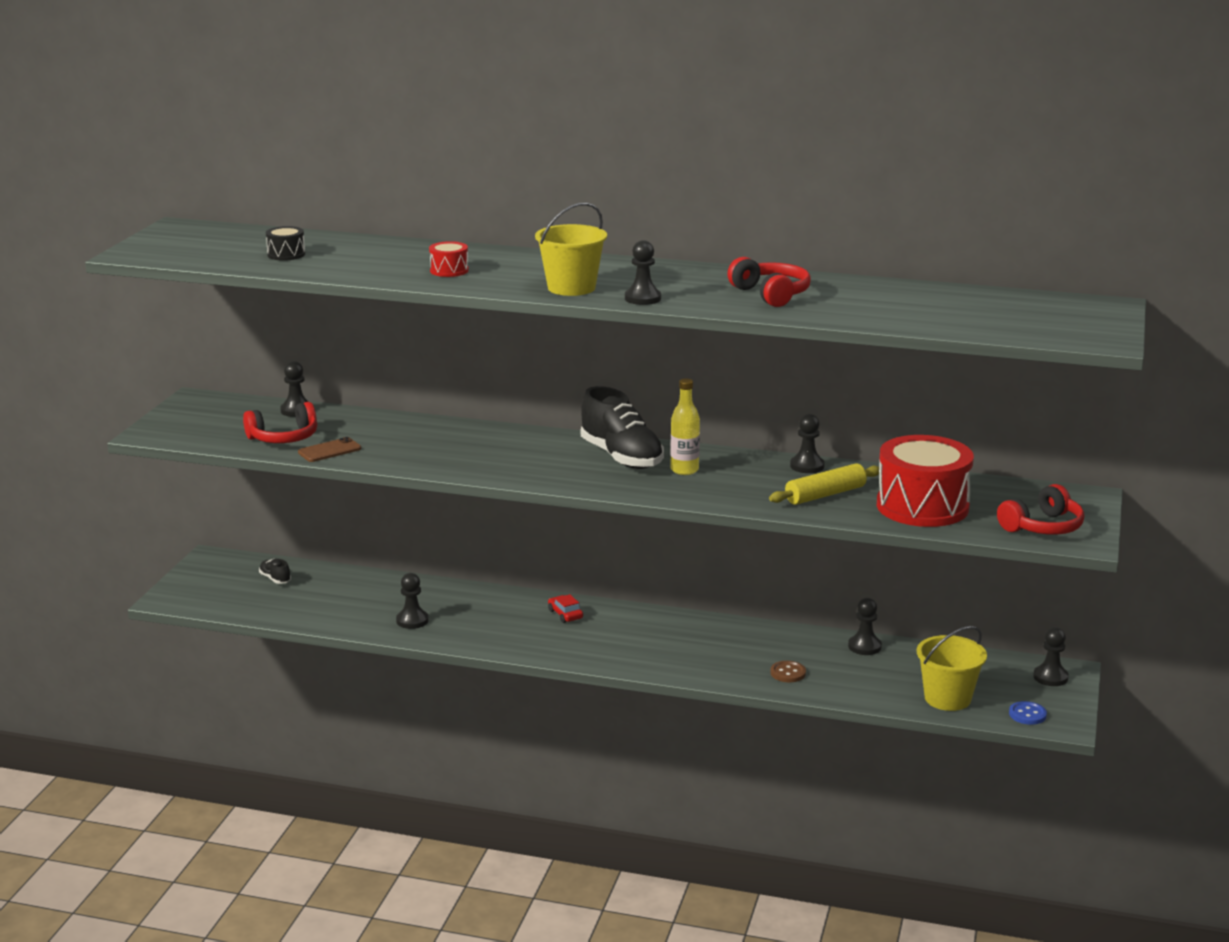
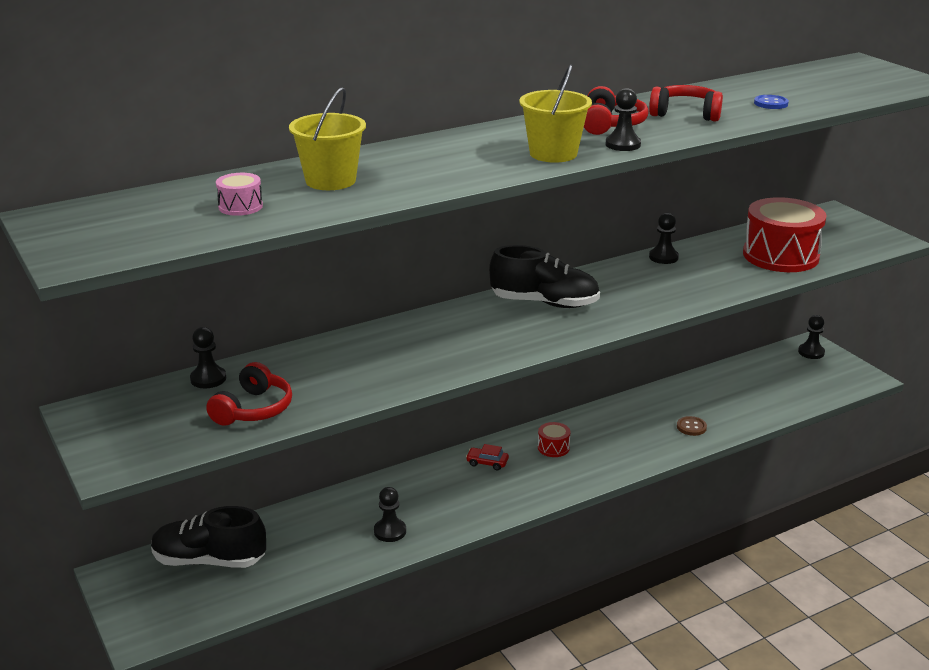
camera: 45 degrees left, 5 degrees up
(275, 579) = (209, 560): black shoe -> black shoe, size x2.33
(286, 254) = (240, 206): black drum -> pink drum
(329, 450) = (319, 401): brown phone -> none
(449, 270) = (424, 172): red drum -> red drum (553, 448)
(684, 470) = (603, 294): yellow bottle -> none
(825, 494) = (717, 272): yellow rolling pin -> none
(864, 646) = (695, 385): black pawn -> none
(947, 698) = (794, 395): yellow bucket -> yellow bucket (330, 181)
(1027, 714) = (845, 382): blue button -> blue button (771, 103)
(1043, 527) = (860, 240): red headphones -> red headphones (611, 125)

